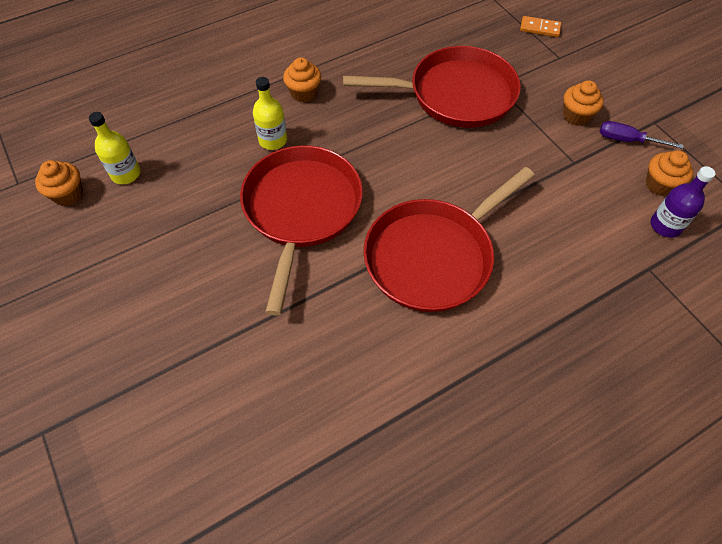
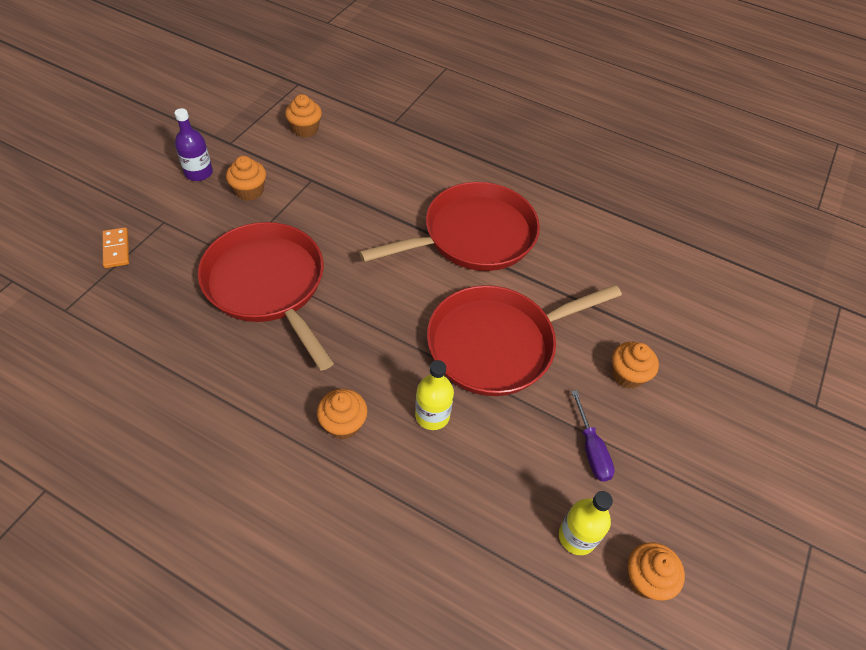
camera: 125 degrees left, 5 degrees down
(202, 287) = (627, 375): none -> orange cupcake
(433, 257) = (473, 235): red pan -> red pan turned 45 degrees counterclockwise
(627, 140) = (263, 155): purple screwdriver -> purple screwdriver (591, 449)
(665, 226) = (347, 121): purple bottle -> purple bottle (198, 173)

